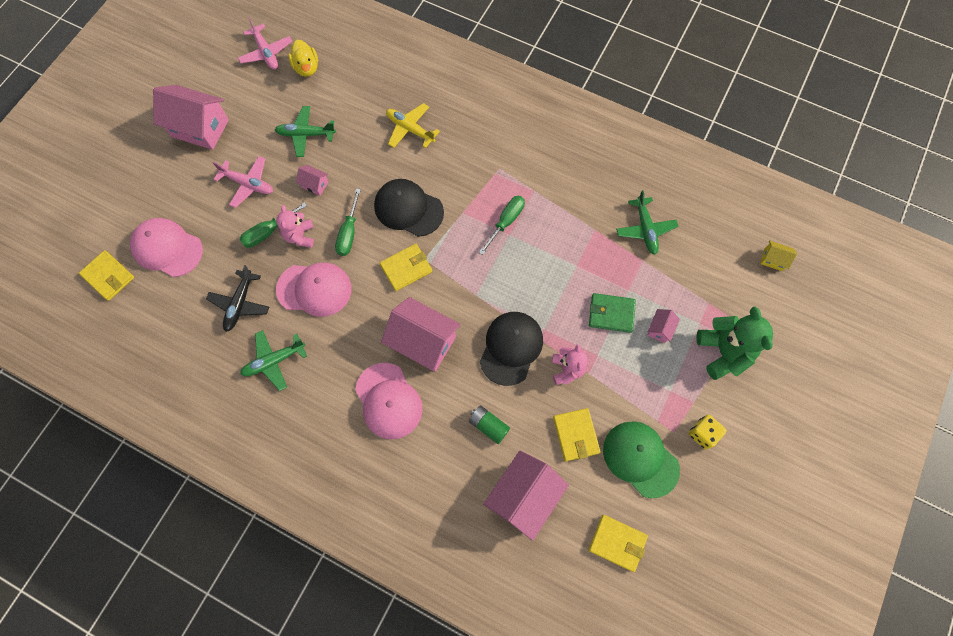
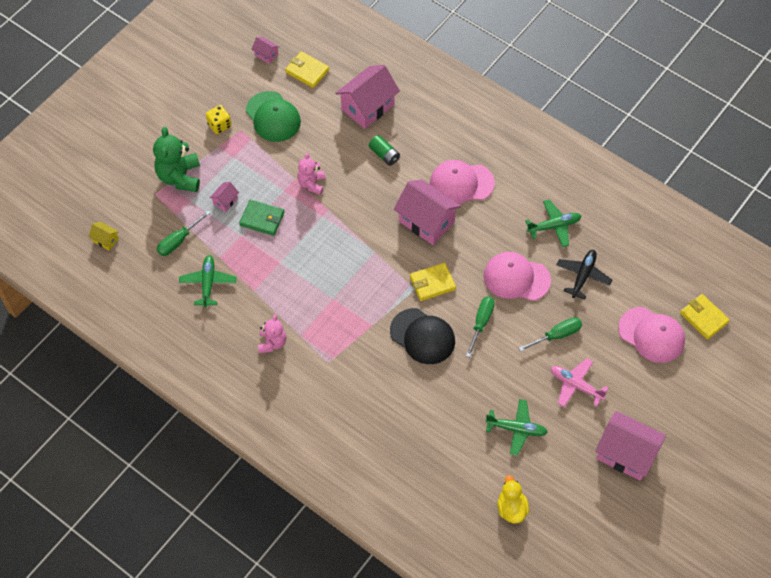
camera: 170 degrees left, 10 degrees down
(266, 53) = (555, 535): pink plane -> none
(300, 236) = (527, 327): pink teddy bear -> pink teddy bear (272, 343)
(315, 185) = (510, 374): pink house -> pink house (266, 55)
(388, 401) = (461, 183): pink cap -> pink cap turned 75 degrees counterclockwise
(410, 129) = (409, 417): yellow plane -> none
(506, 222) = (333, 310): green screwdriver -> green screwdriver (179, 241)
(511, 348) = (353, 206): black cap -> none
(576, 435) = (317, 139): yellow wallet -> none

